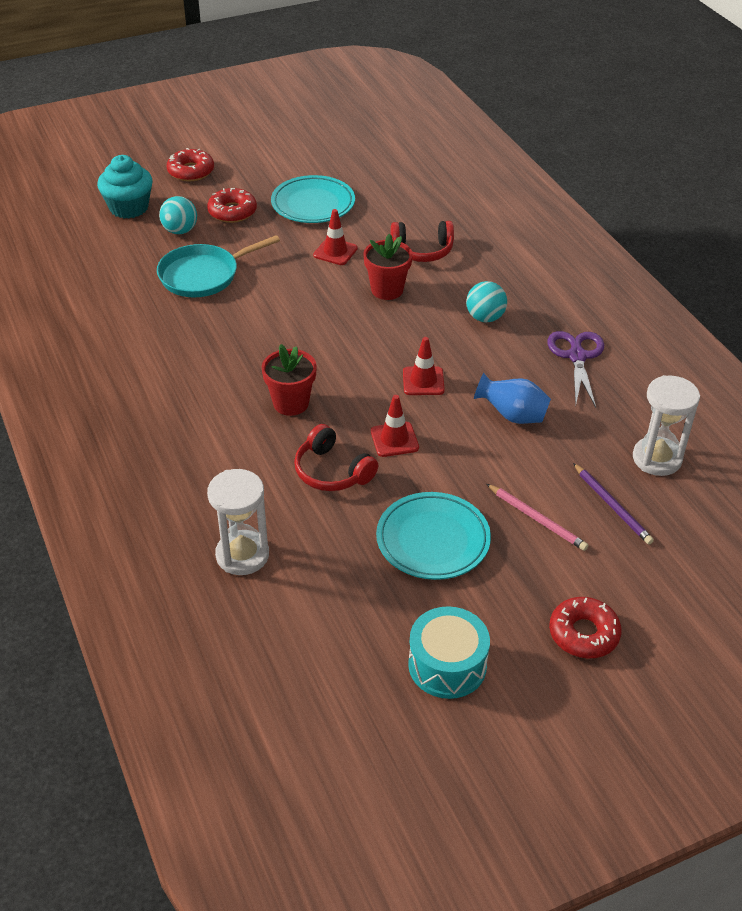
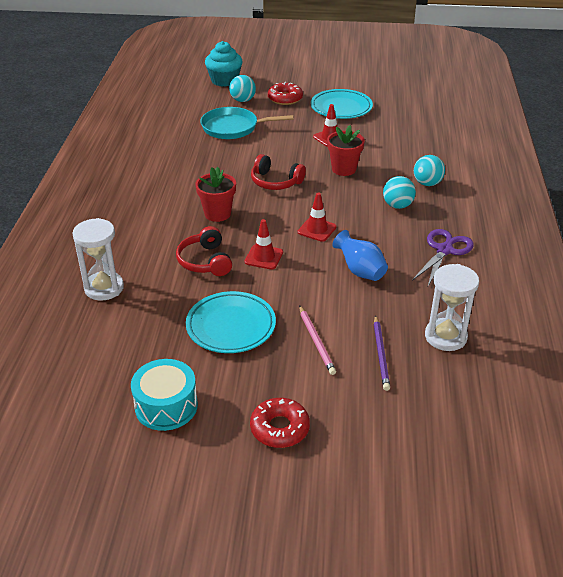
camera: 30 degrees right, 5 degrees down
(191, 171) = (280, 71): red donut -> none
(422, 250) = (390, 153): red headphones -> red headphones (275, 182)
(493, 277) = (427, 183): none -> turquoise ball

